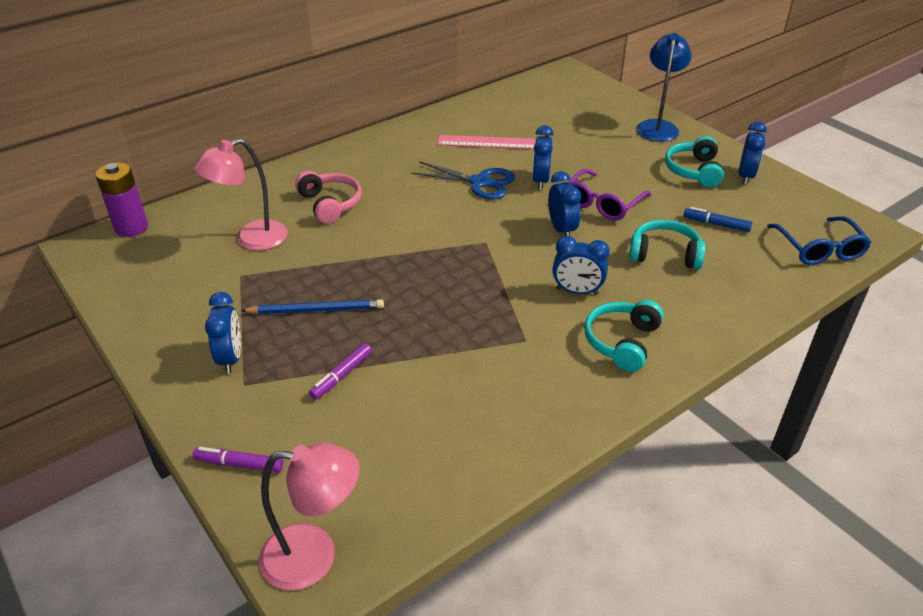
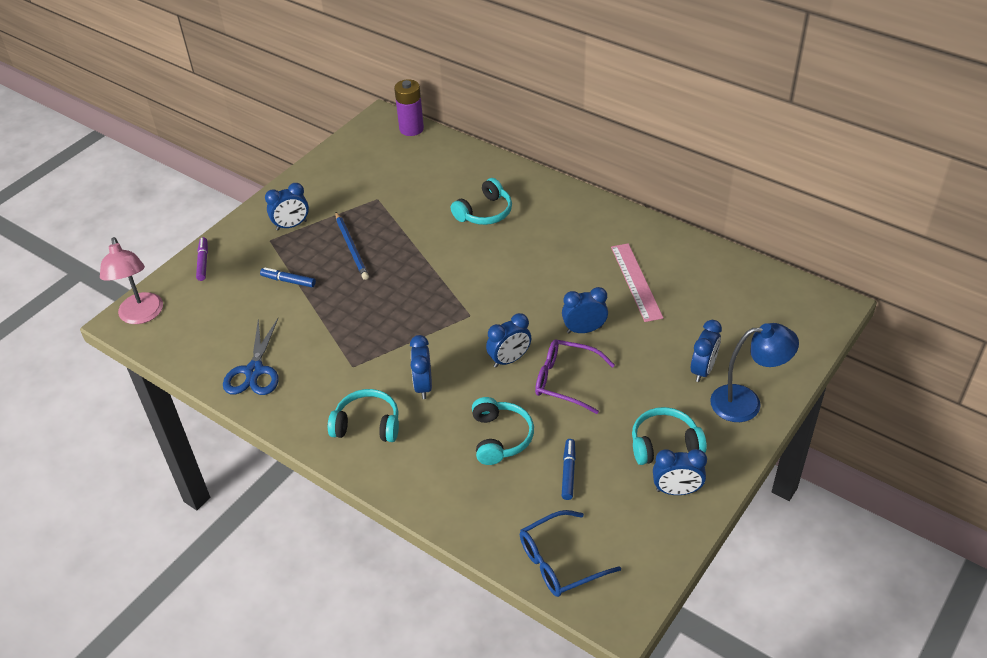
camera: 75 degrees right, 5 degrees up
(251, 239) = (421, 188): pink lamp -> none
(330, 204) = (484, 212): pink headphones -> turquoise headphones
(341, 375) = (288, 281): purple marker -> blue marker
(480, 182) = (561, 290): blue scissors -> blue scissors (254, 371)
(615, 136) = (703, 370): none -> blue clock

